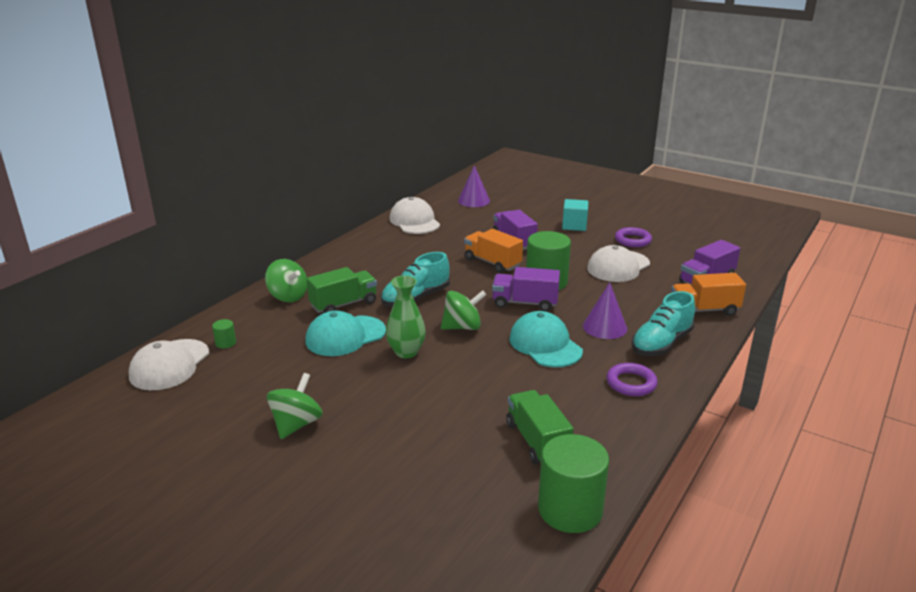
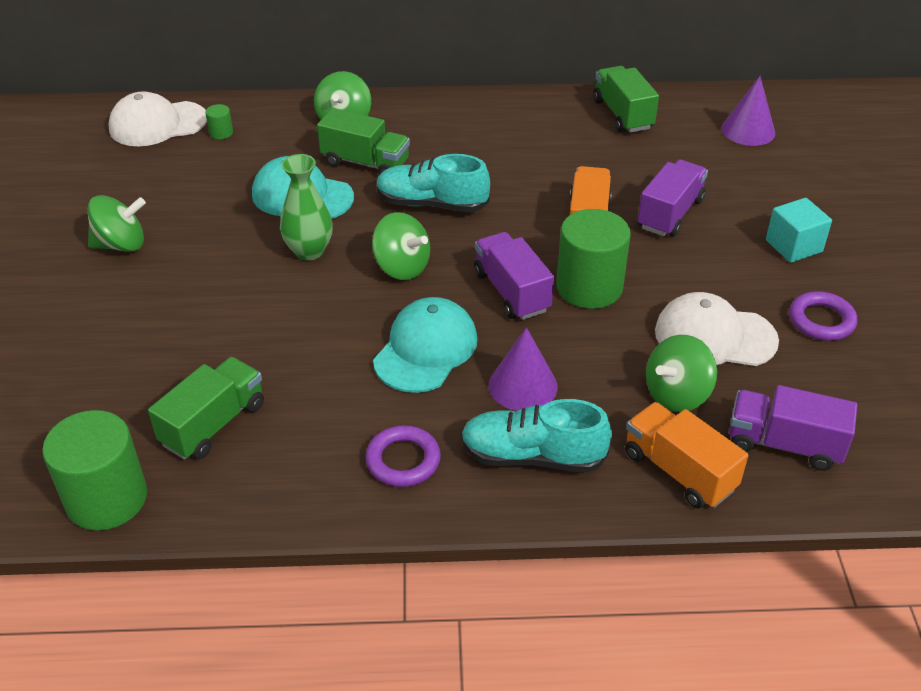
camera: 55 degrees right, 15 degrees up
(414, 221) = (622, 114): white cap -> green truck
(650, 291) = (677, 394): none -> green spinning top

